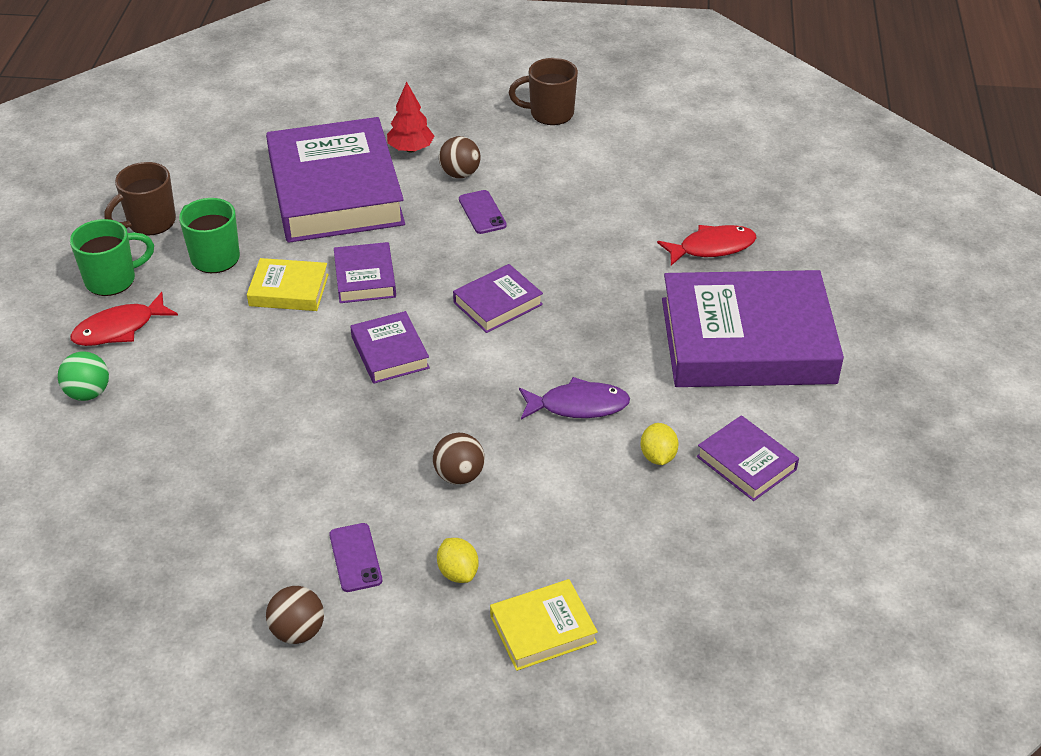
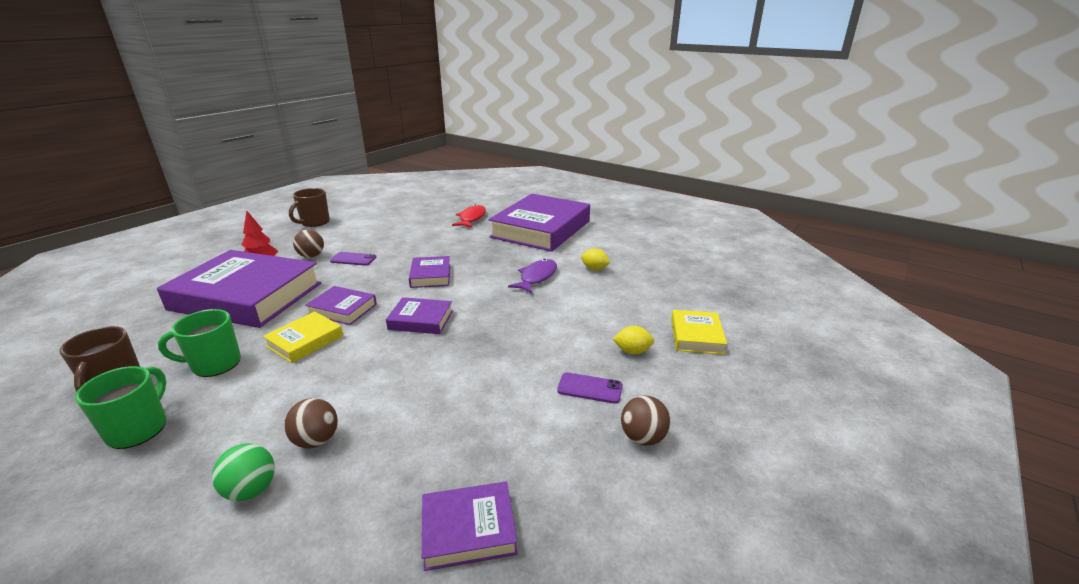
camera: 60 degrees left, 15 degrees down
(119, 329) = (204, 442): red fish -> none
(459, 475) = (553, 327): brown ball -> brown ball (316, 440)
(746, 463) = (618, 251): purple book -> purple book (468, 529)

